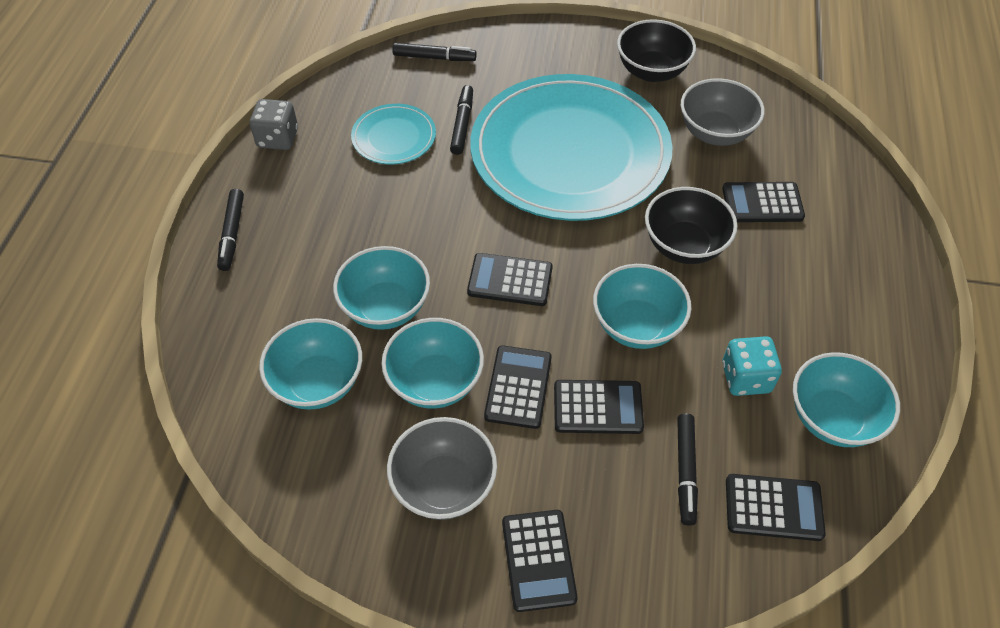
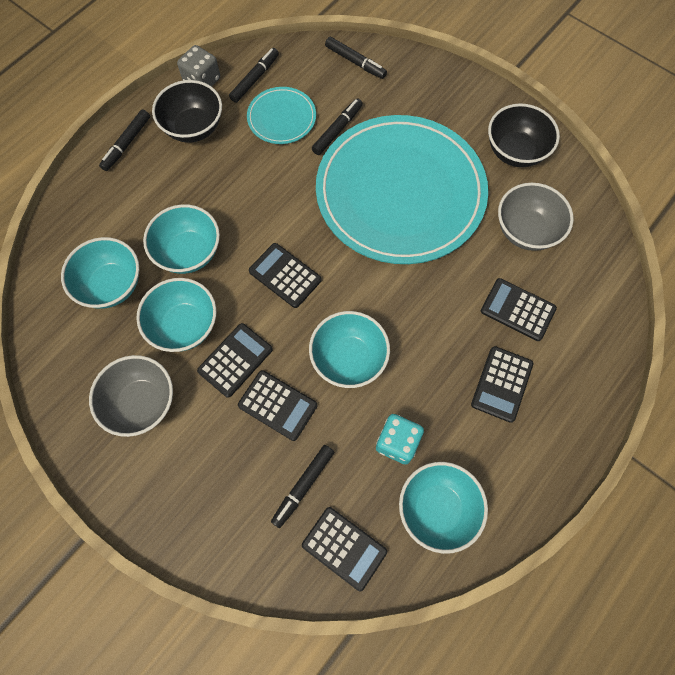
camera: 30 degrees right, 15 degrees up
(337, 113) = (255, 79): none -> black marker
(538, 560) = (165, 489): black calculator -> black calculator (501, 384)
(684, 245) = (430, 314): black bowl -> black bowl (193, 127)

